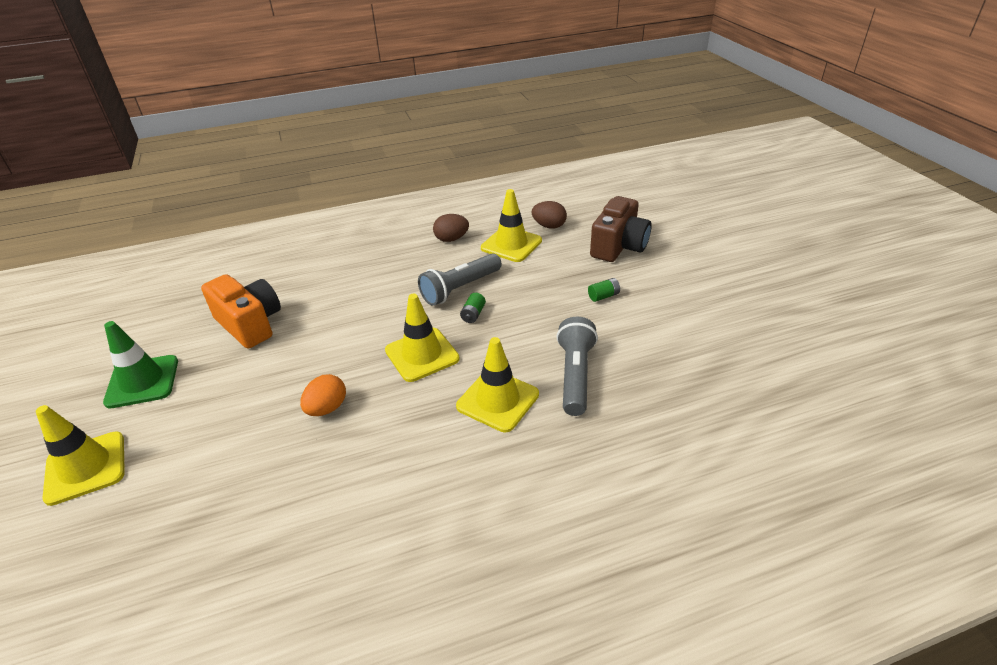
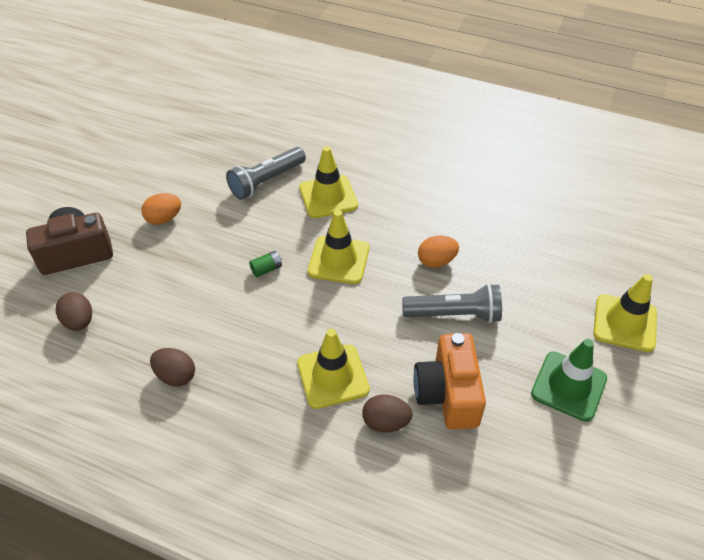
camera: 140 degrees left, 10 degrees up
(288, 289) = (385, 422): none -> brown egg
(460, 288) = (245, 303): grey flashlight -> grey flashlight (454, 314)
(511, 244) = (141, 323): yellow traffic cone -> yellow traffic cone (332, 376)
(603, 296) = (164, 219): green battery -> orange egg

